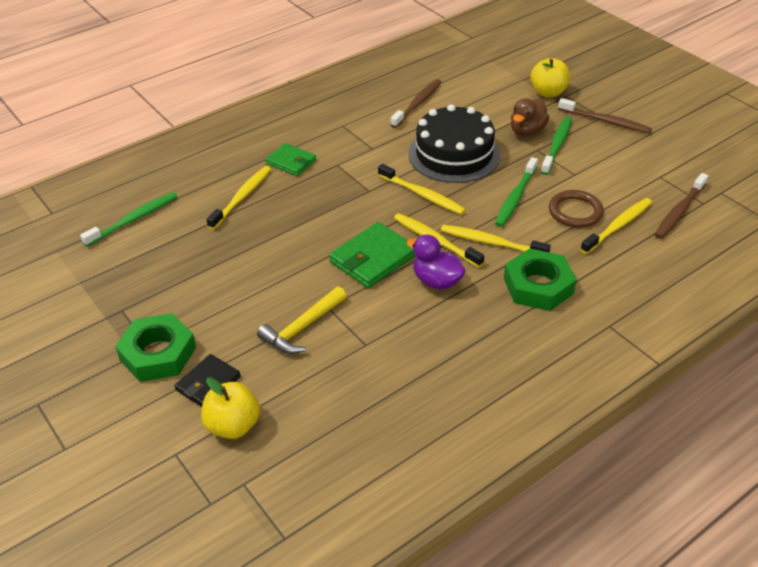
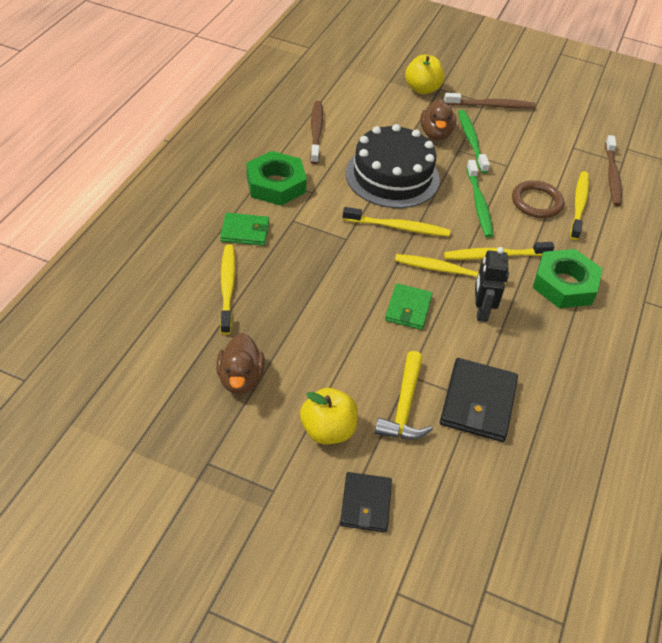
camera: 35 degrees left, 5 degrees up
(134, 219) = (130, 353): green toothbrush -> none
(158, 353) = (288, 494): green nut -> green nut (276, 184)
(194, 263) = (240, 379): none -> brown duck
(233, 425) = (426, 536): yellow apple -> yellow apple (328, 430)
(367, 348) = (478, 402): none -> black wallet
(373, 258) = (408, 309): green wallet -> green wallet, size x0.65
(436, 281) = (481, 311): purple duck -> black robot

